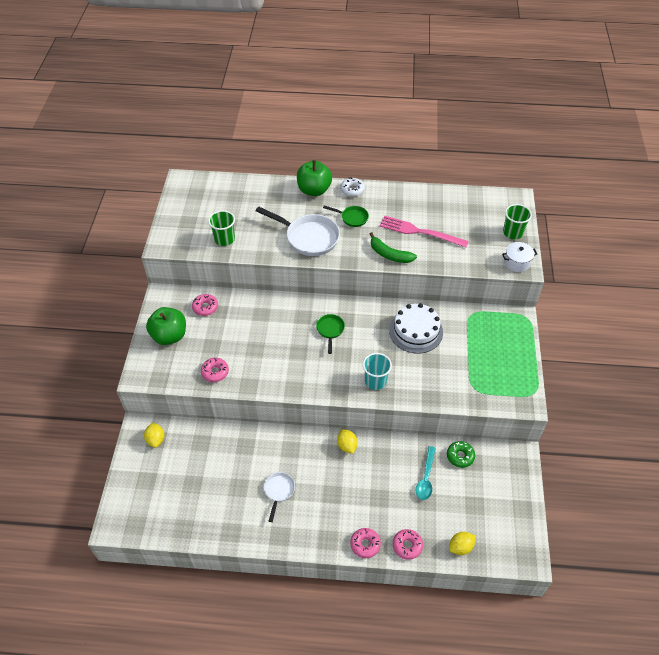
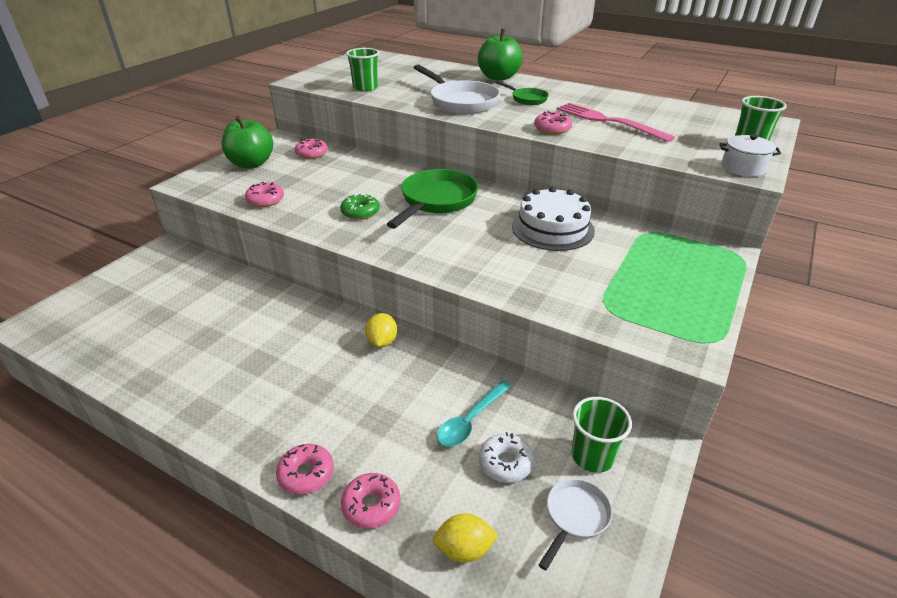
camera: 25 degrees right, 15 degrees down
(156, 439) = (166, 263): yellow lemon -> none
(279, 491) = (248, 359): white pan -> white pan (575, 517)
(330, 330) = (436, 201): green pan -> green pan, size x1.90
(352, 190) = (544, 84): white donut -> white donut (505, 463)
(375, 381) = (456, 258): turquoise cup -> none
(389, 254) = (552, 129): green banana -> pink donut
(460, 456) = (546, 412): green donut -> green donut (360, 212)
(493, 473) = (592, 456): none -> green cup

